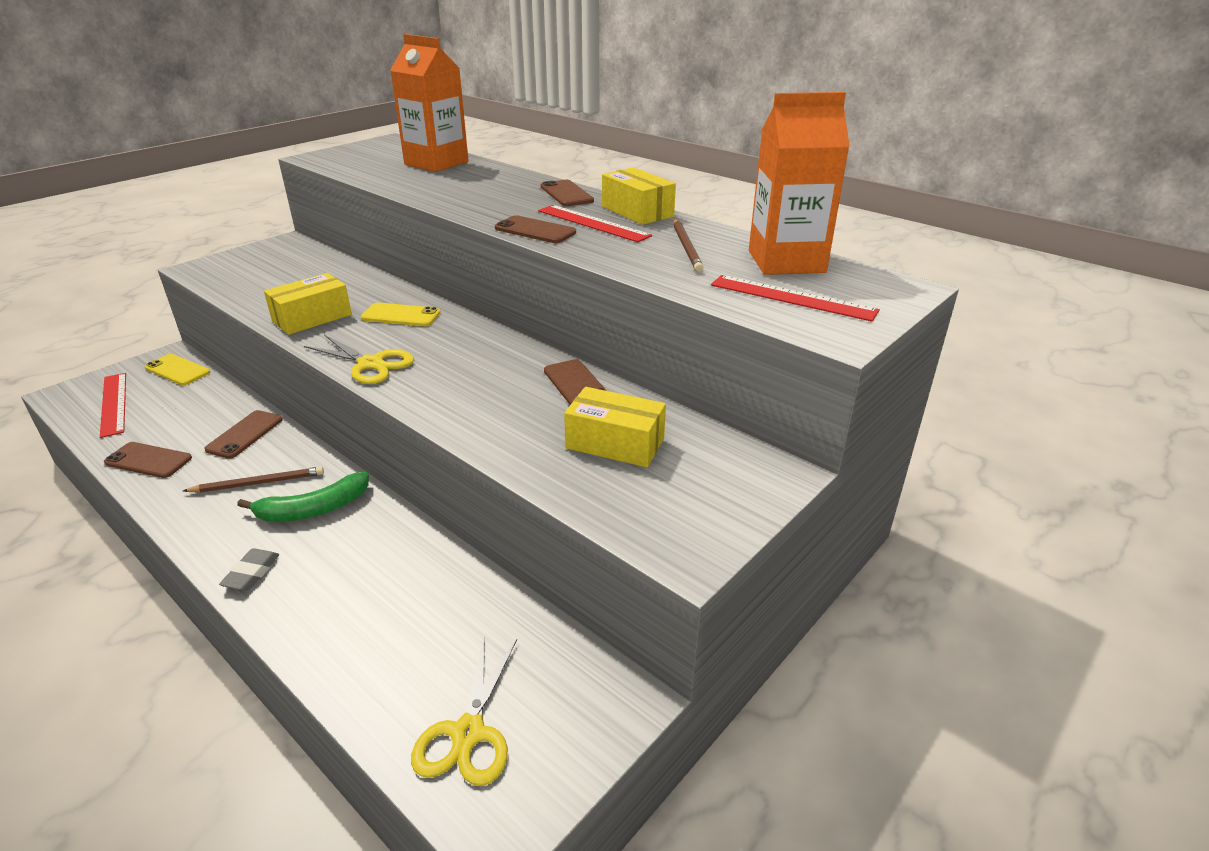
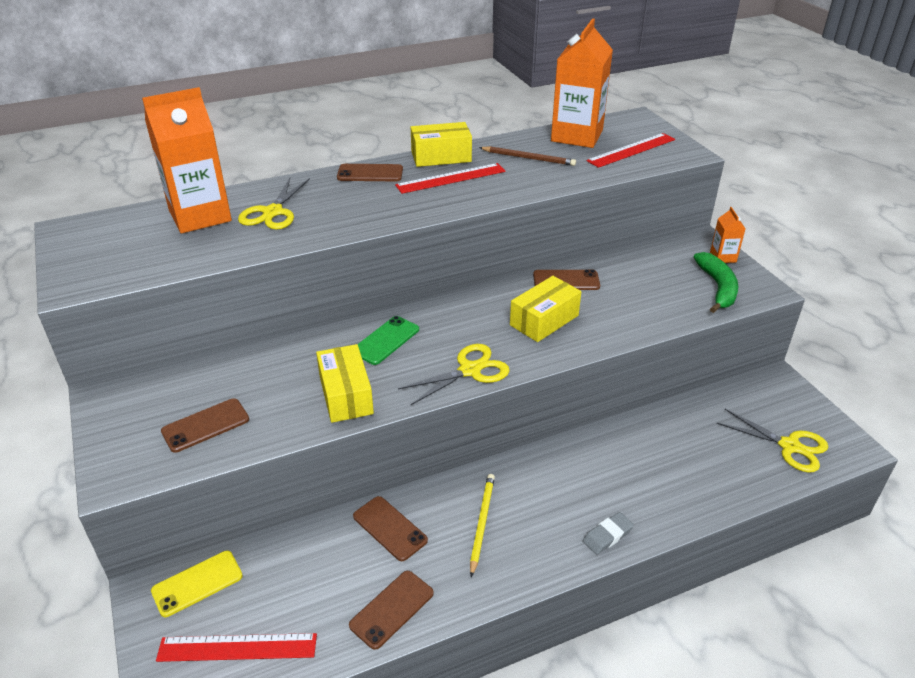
camera: 65 degrees left, 5 degrees up
(251, 573) = (607, 536): grey eraser -> grey eraser turned 75 degrees counterclockwise
(258, 483) = (482, 523): brown pencil -> yellow pencil
(313, 509) = (540, 490): green banana -> green banana (717, 287)
(401, 315) = (386, 340): yellow phone -> green phone
(460, 180) = (273, 212): none -> yellow scissors
(535, 230) = (446, 203): brown phone -> brown phone (205, 425)
(615, 443) = (648, 284): yellow box -> yellow box (544, 320)
(749, 499) = (723, 257): none -> orange carton

